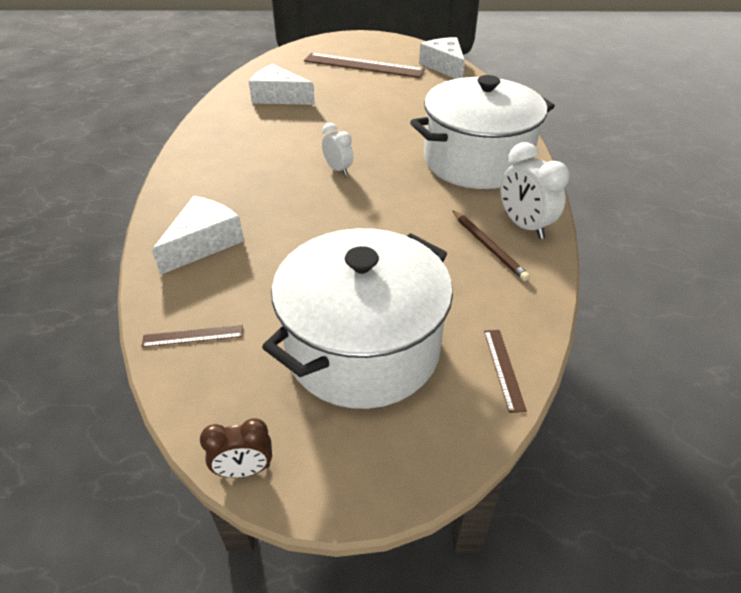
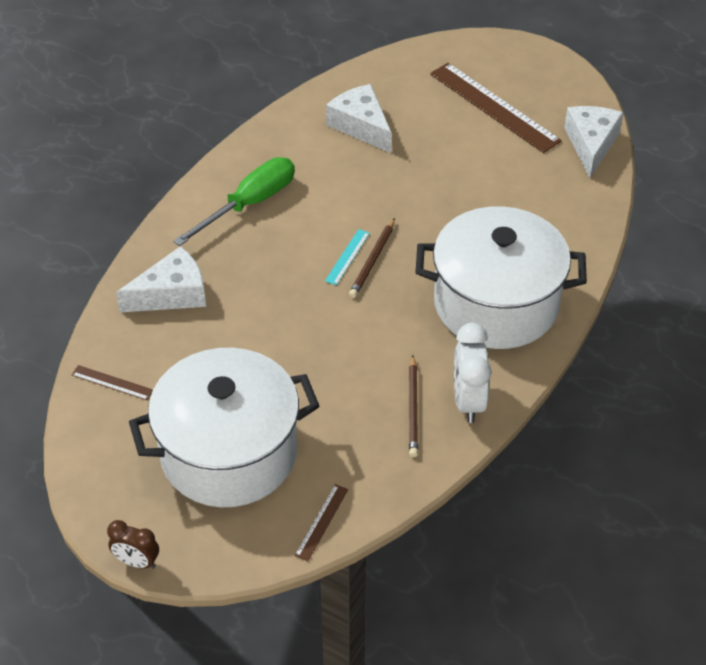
camera: 30 degrees right, 5 degrees up
(228, 162) = (249, 204): none -> green screwdriver
(244, 470) = (86, 503): brown clock -> brown clock (137, 562)
(338, 169) = (347, 257): white clock -> turquoise ruler
(360, 165) = (373, 260): none -> brown pencil

